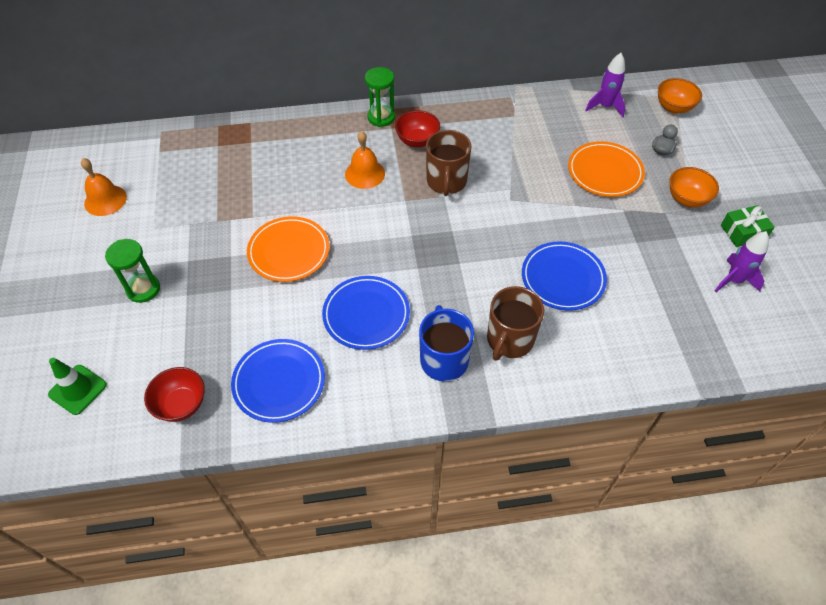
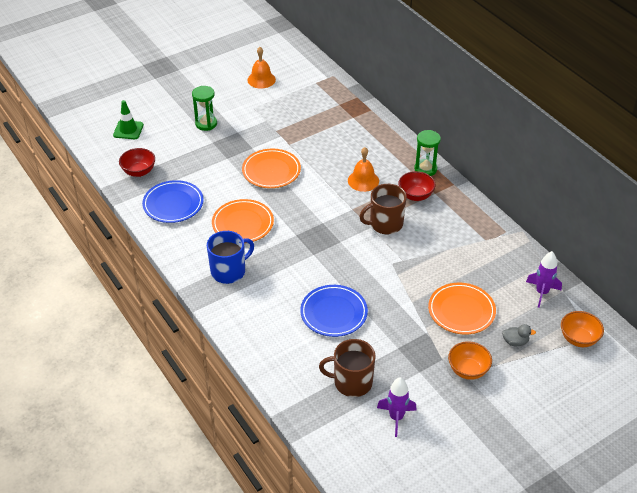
camera: 65 degrees right, 10 degrees down
(366, 315) = (243, 224): blue plate -> orange plate
(509, 340) = (262, 299): brown mug -> brown mug (352, 382)
(743, 232) = (454, 415): green gift -> none

